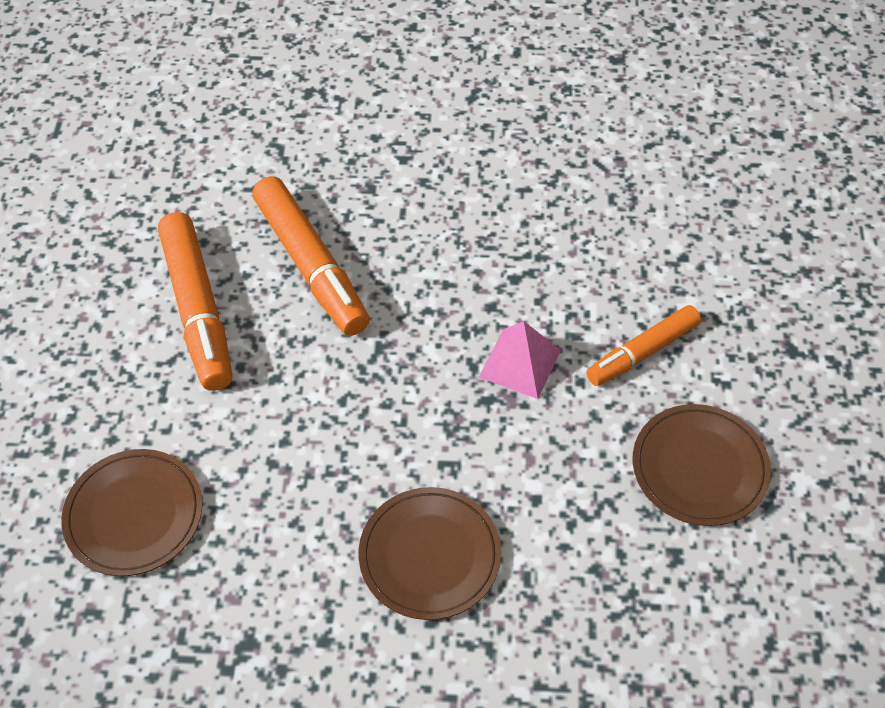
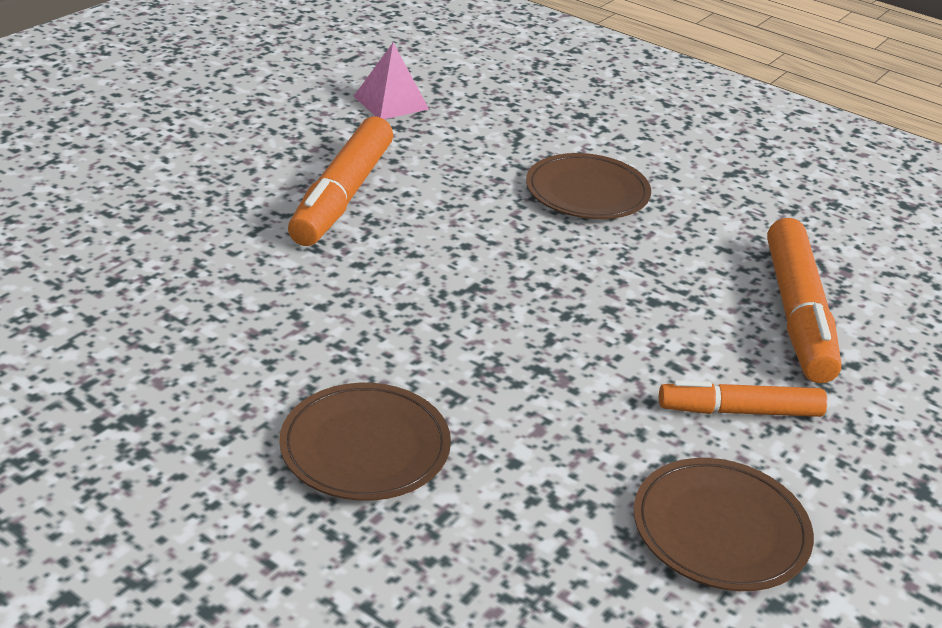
camera: 30 degrees right, 20 degrees down
(134, 515) = (145, 289): brown plate -> brown plate (587, 192)
(311, 265) = (468, 211): orange marker -> orange marker (797, 313)
(520, 363) = (599, 359): pink pyramid -> pink pyramid (391, 102)

